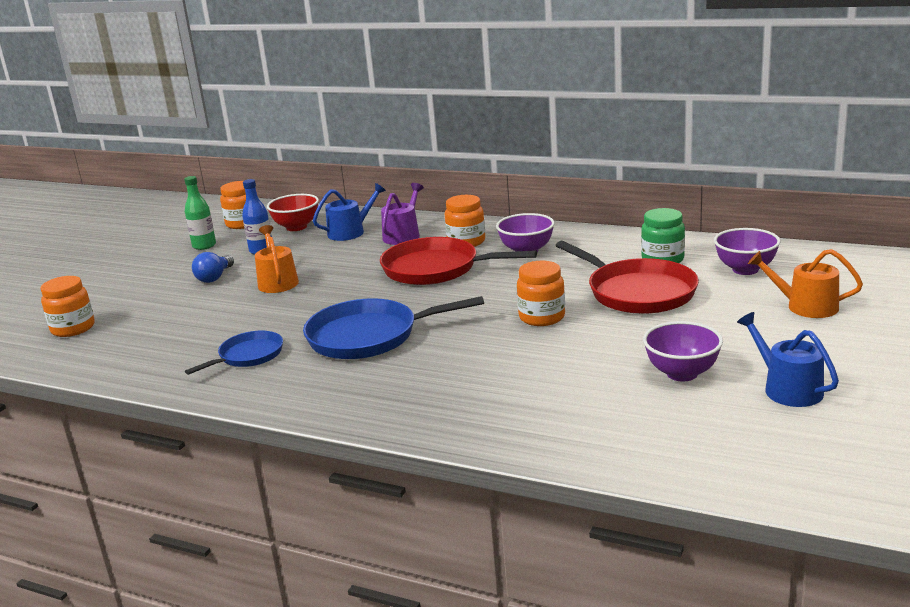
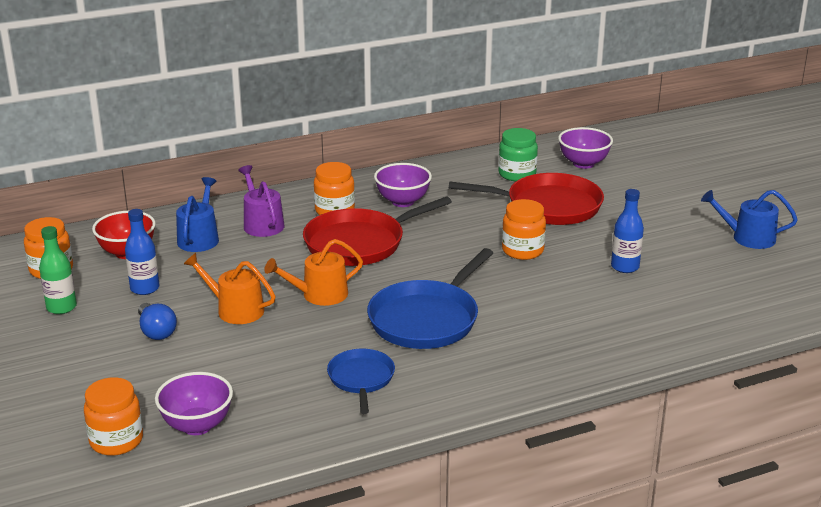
camera: 50 degrees left, 5 degrees up
(602, 363) = (625, 267): none -> blue bottle
(682, 373) = (680, 253): purple bowl -> purple bowl (197, 425)
(805, 306) = (664, 178): orange watering can -> orange watering can (319, 295)

